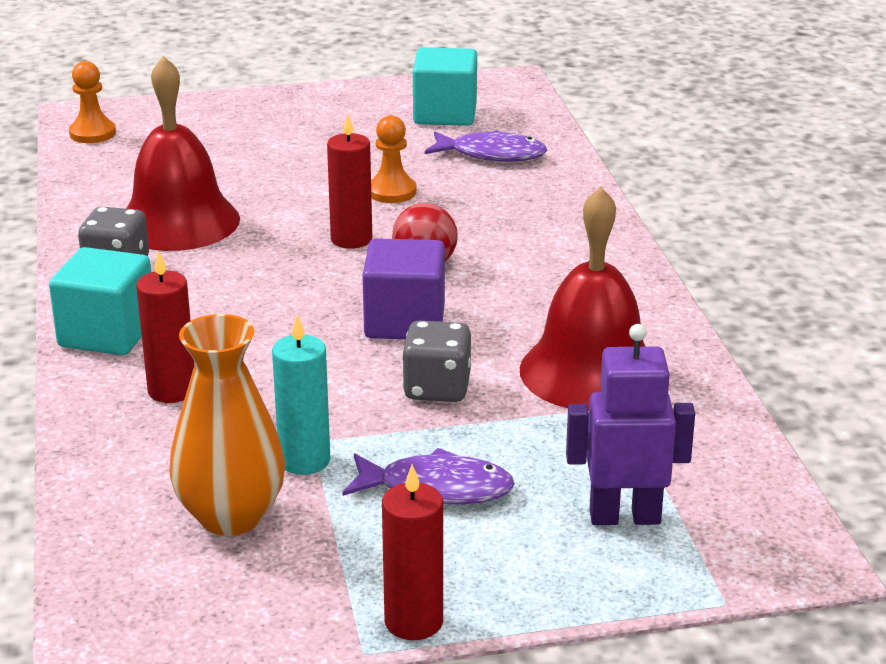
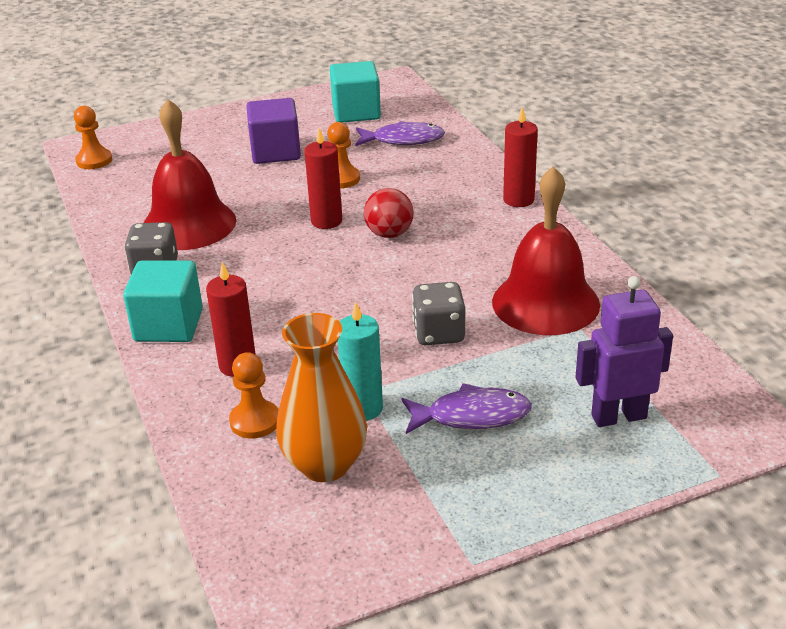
camera: 10 degrees left, 5 degrees up
(167, 455) = (255, 421): none -> orange pawn
(405, 322) = (393, 282): purple cube -> purple cube (275, 152)
(413, 622) = (499, 530): red candle -> red candle (518, 200)

